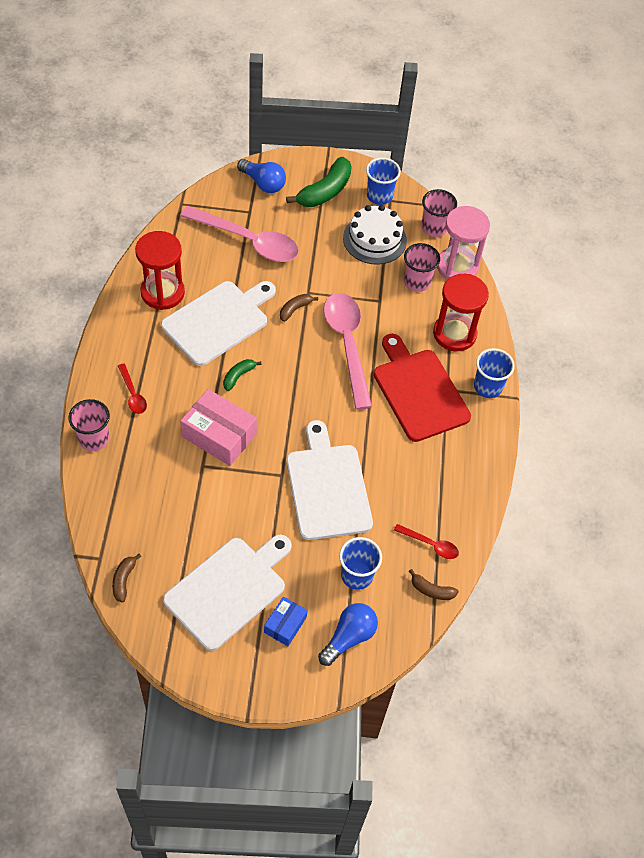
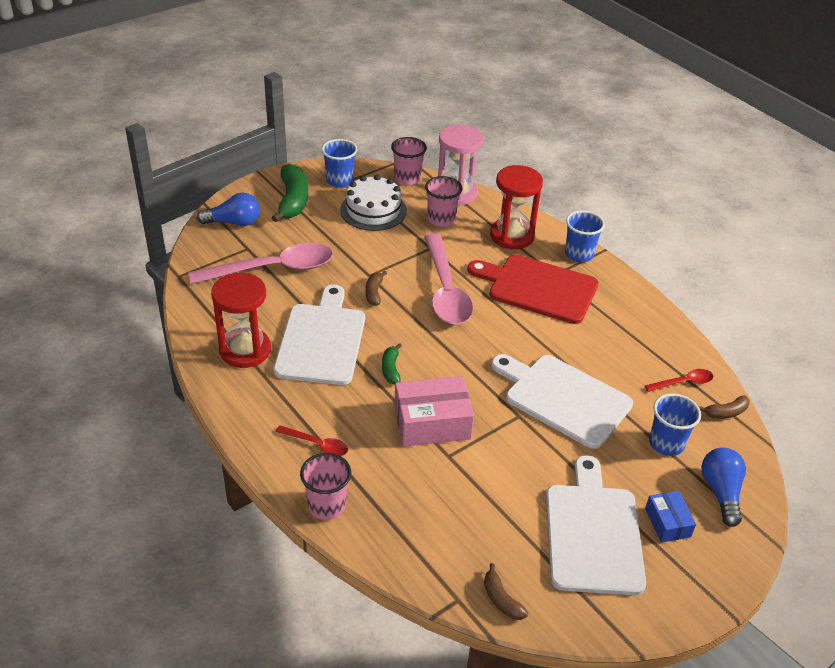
camera: 40 degrees left, 15 degrees down
(347, 344) = (445, 291): pink spoon -> pink spoon turned 135 degrees counterclockwise

